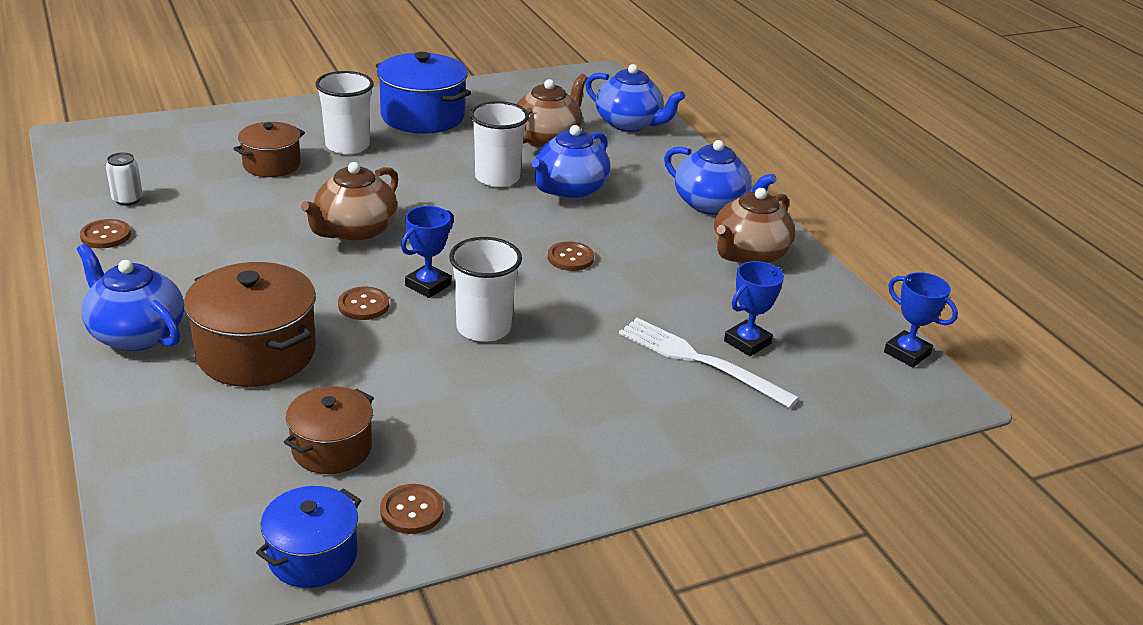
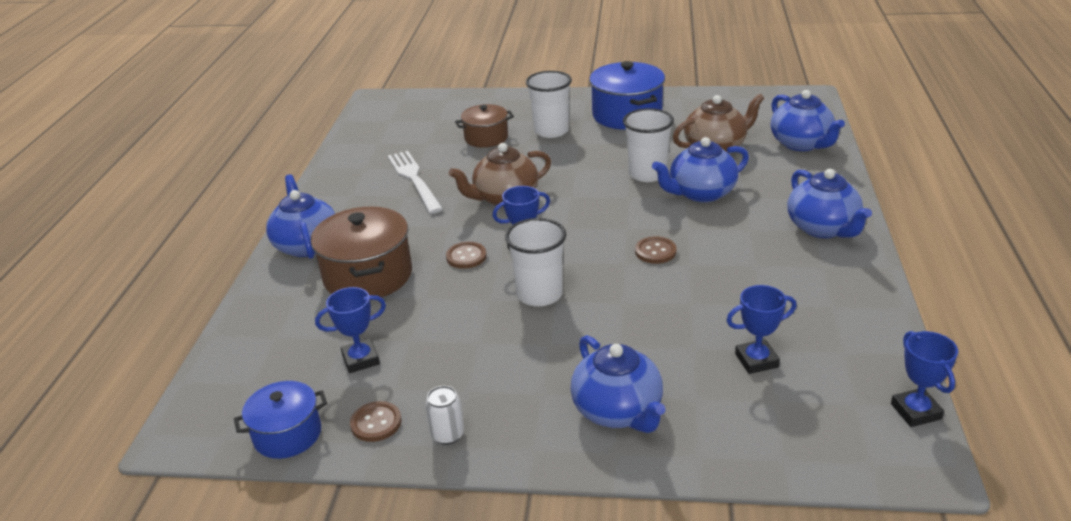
camera: 35 degrees right, 0 degrees up
(105, 235) = (341, 172): brown button -> none
(127, 199) = (374, 149): white can -> white can (448, 434)
(332, 448) = (360, 359): brown pot -> blue trophy
(659, 424) = (618, 411): none -> blue teapot
(700, 361) = (698, 366): white fork -> white fork (414, 179)
(748, 255) = (822, 281): brown teapot -> none

